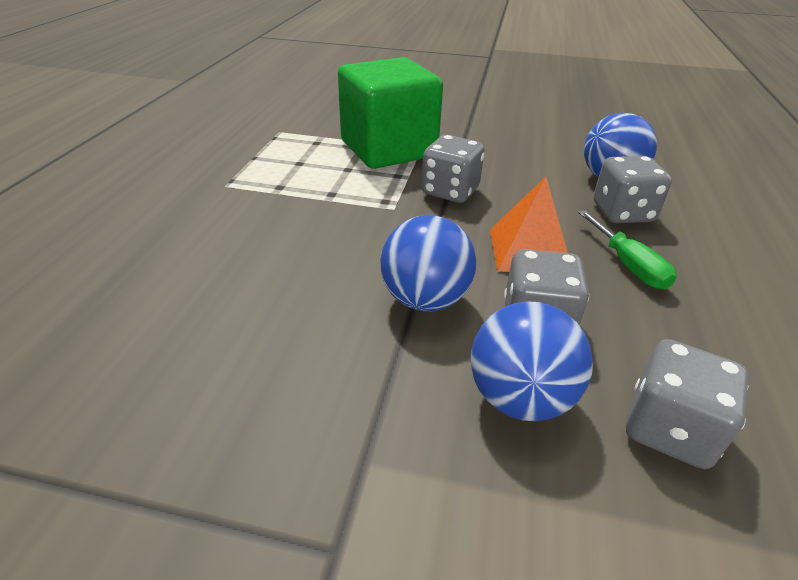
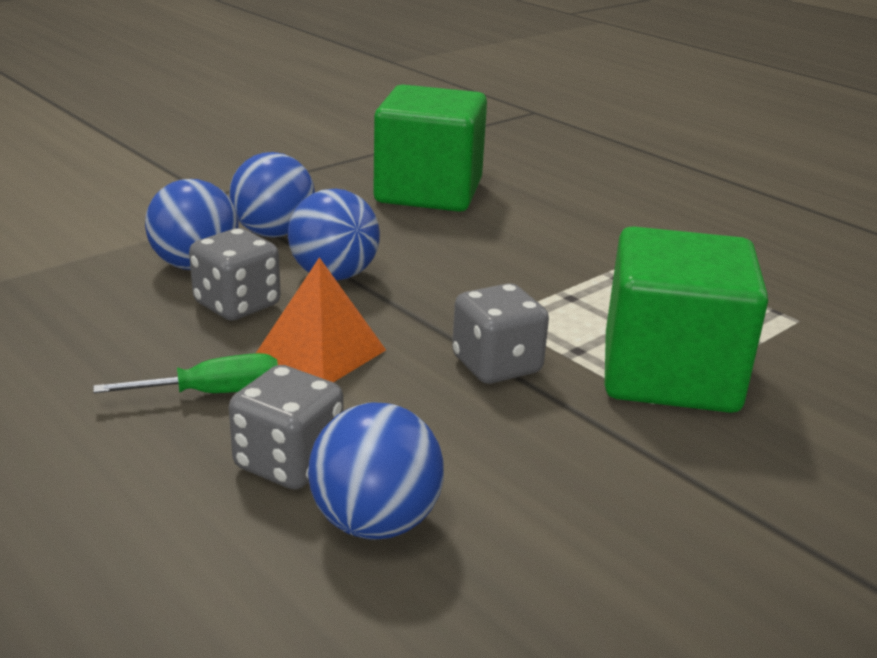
camera: 125 degrees right, 10 degrees down
(159, 337) = (428, 192): none -> green cube
(388, 390) = (274, 233): none -> blue ball
(628, 265) = (213, 393): green screwdriver -> green screwdriver turned 150 degrees clockwise
(669, 429) = (86, 296): grey dice -> none

